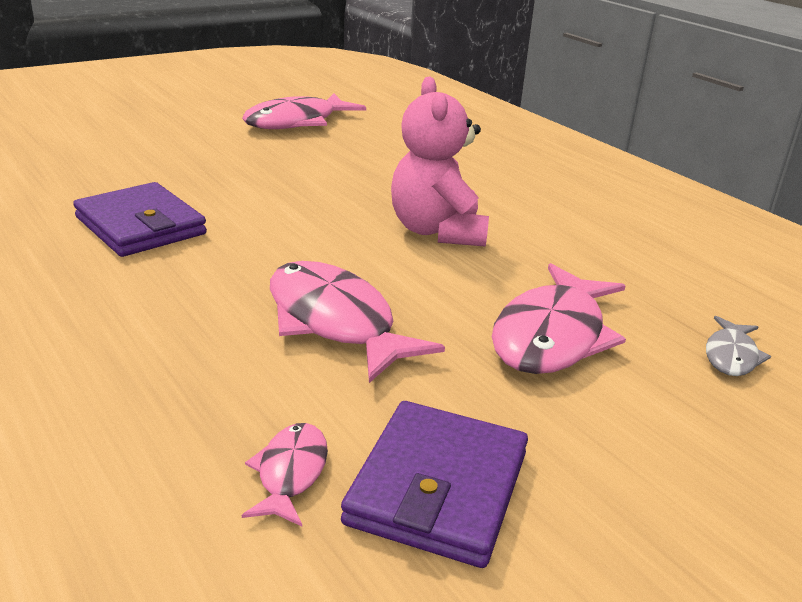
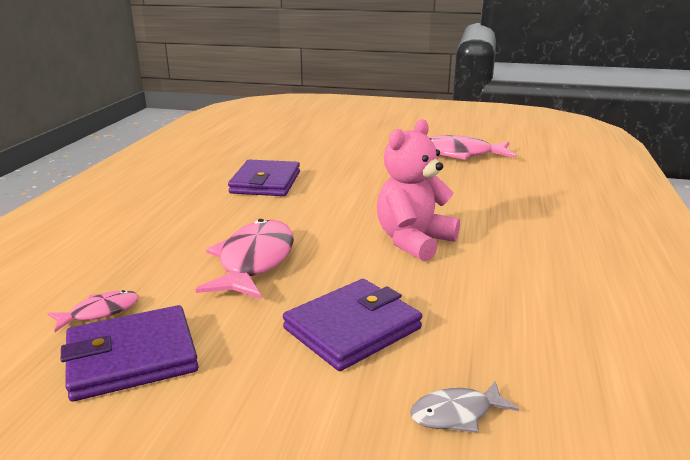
camera: 50 degrees right, 5 degrees down
(552, 336) = (352, 328): pink fish -> purple wallet

